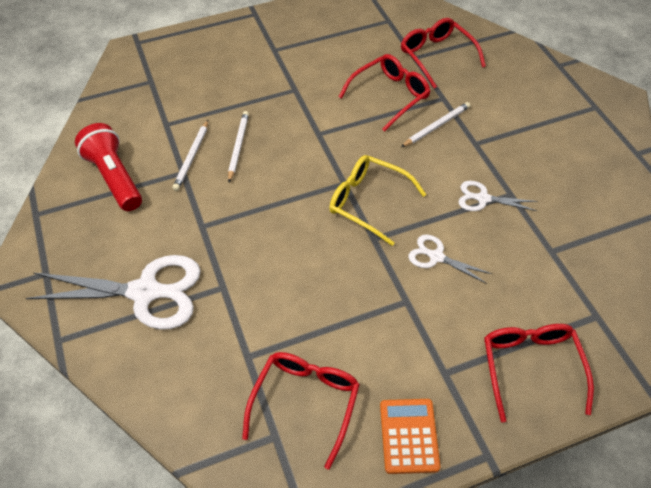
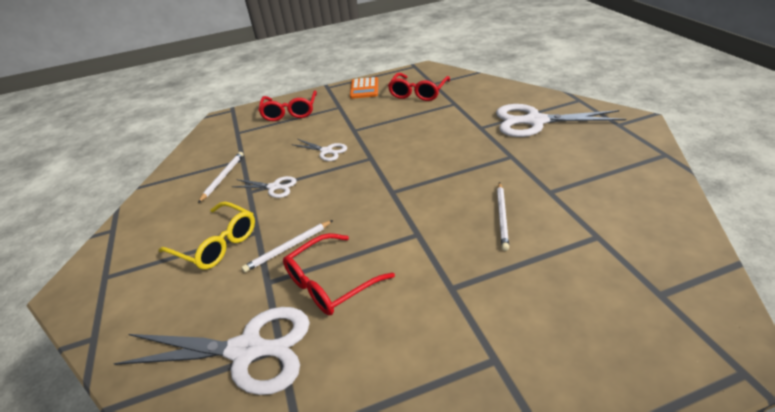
camera: 175 degrees left, 15 degrees down
(115, 178) = (615, 183): red flashlight -> none
(192, 157) = (547, 205): white pencil -> white pencil (223, 177)
(368, 202) = (371, 179): yellow glasses -> yellow glasses (216, 244)
(437, 56) = (248, 350): red glasses -> white scissors

